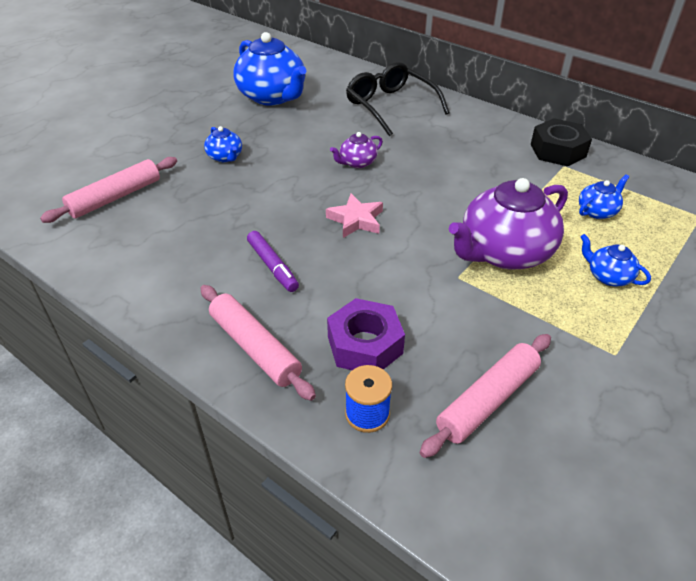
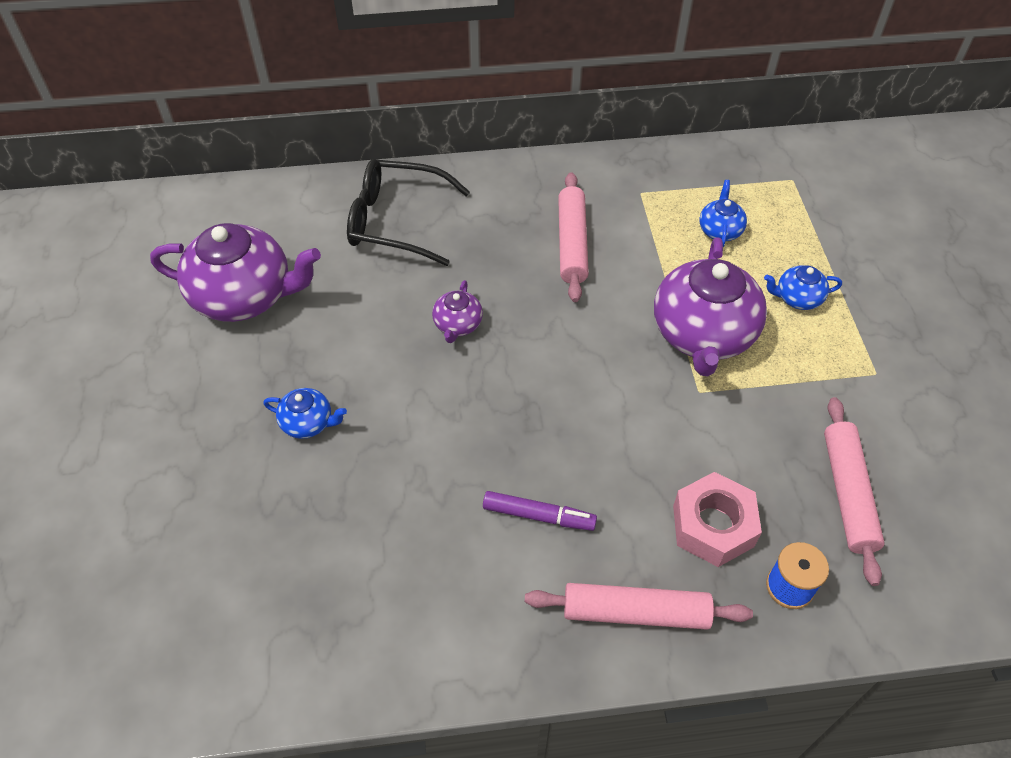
camera: 45 degrees left, 10 degrees up
(115, 197) = (257, 576): pink rolling pin -> pink rolling pin (572, 243)
(272, 96) = (244, 296): blue teapot -> purple teapot
(356, 220) = (544, 398): pink star -> none
(365, 345) = (713, 526): purple nut -> pink nut
(558, 150) = (616, 176): black nut -> none

